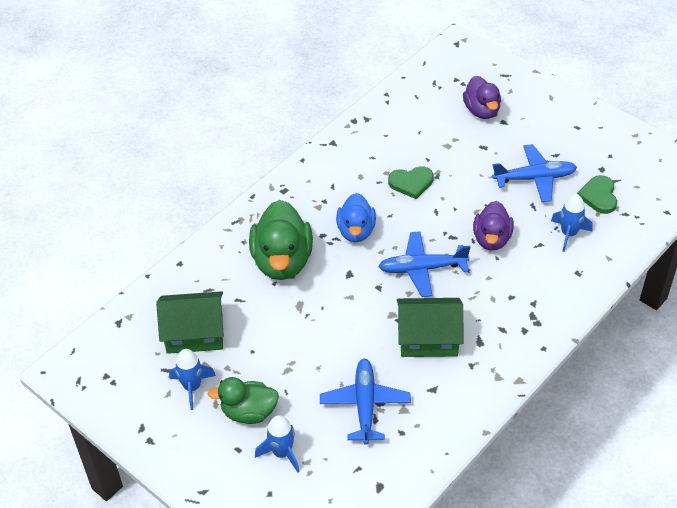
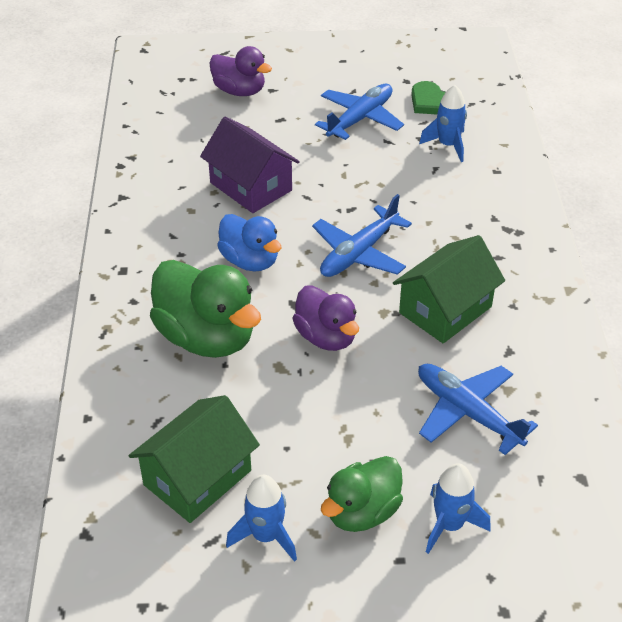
camera: 45 degrees left, 5 degrees down
(411, 183) = (250, 186): green heart -> purple house
(491, 239) = (388, 189): purple duck -> purple duck (326, 337)

